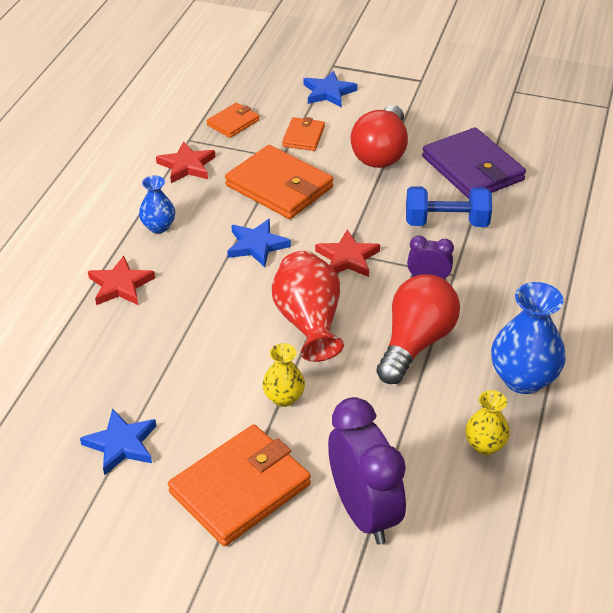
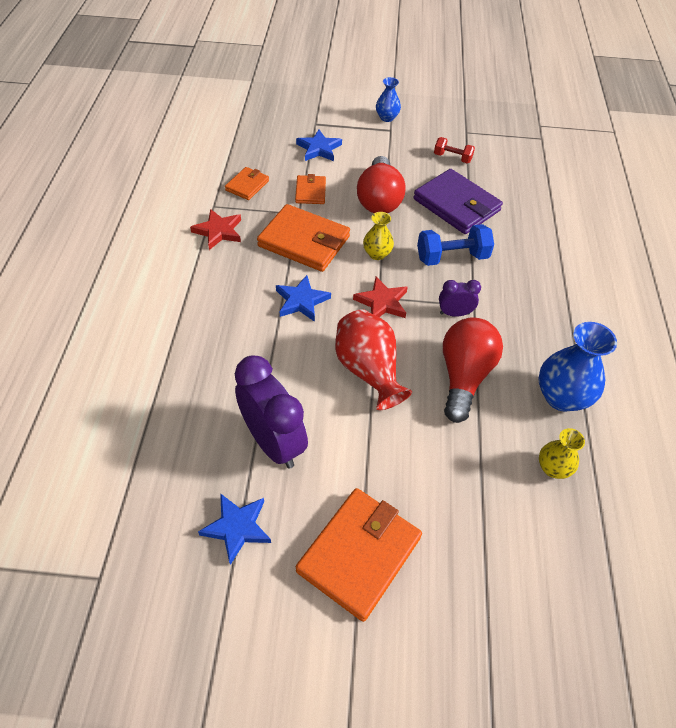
camera: 15 degrees left, 10 degrees up
(120, 285) = (191, 359): red star -> none
(158, 226) = (210, 294): blue vase -> blue vase (387, 117)
(284, 398) = (370, 451): yellow vase -> yellow vase (377, 254)
(363, 512) = (474, 557): purple clock -> purple clock (273, 442)
(486, 118) = (452, 158): none -> red dumbbell

